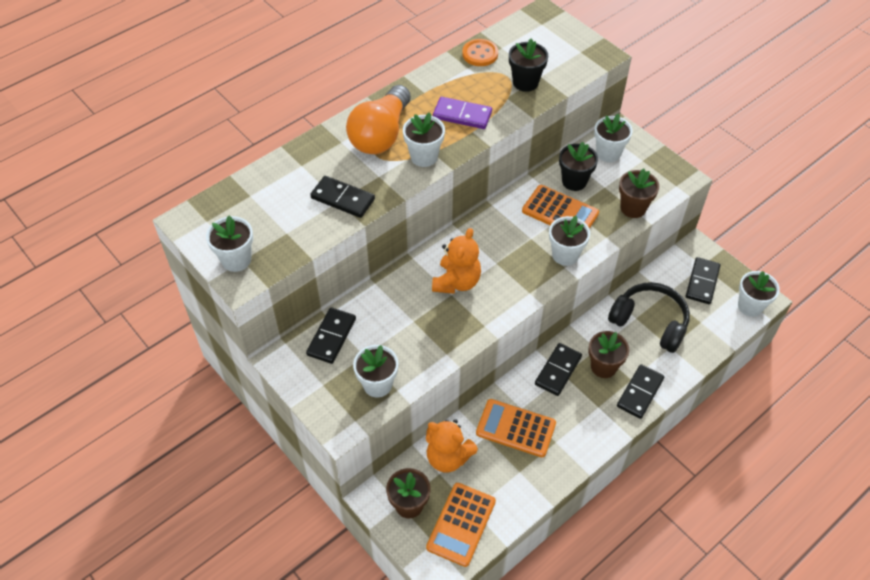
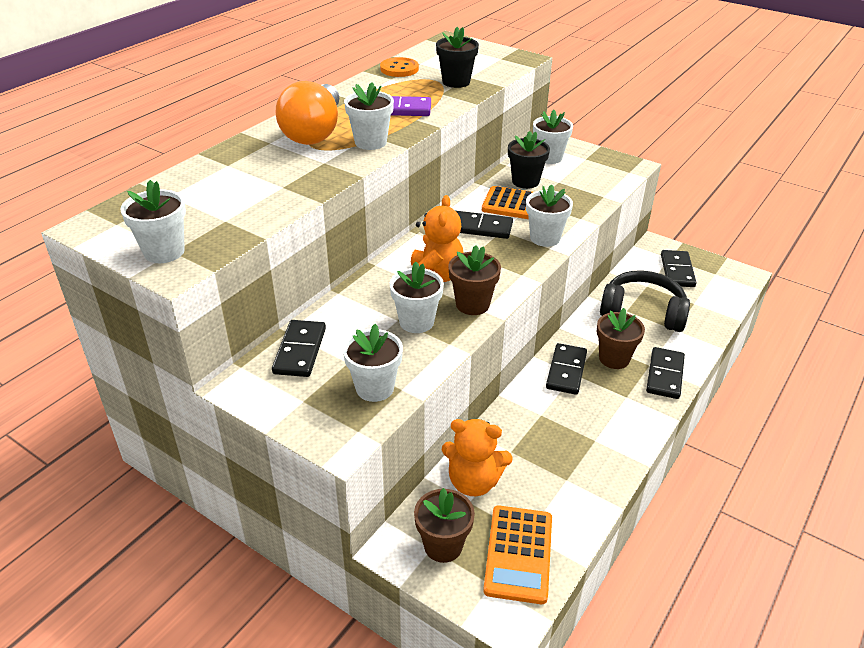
camera: 15 degrees left, 15 degrees down
(342, 199) = (287, 184): black domino -> black domino (480, 227)
(515, 428) = (543, 435): orange calculator -> none
(633, 208) = (596, 193): brown flower pot -> brown flower pot (472, 304)
(750, 306) = (734, 282): white flower pot -> white flower pot (416, 322)

